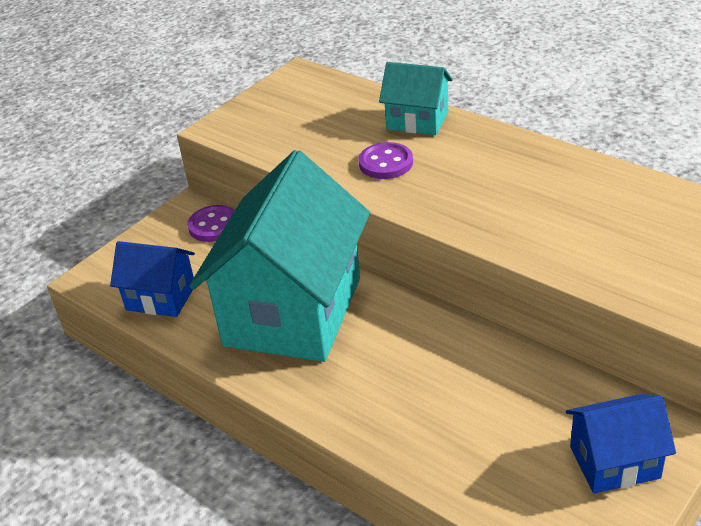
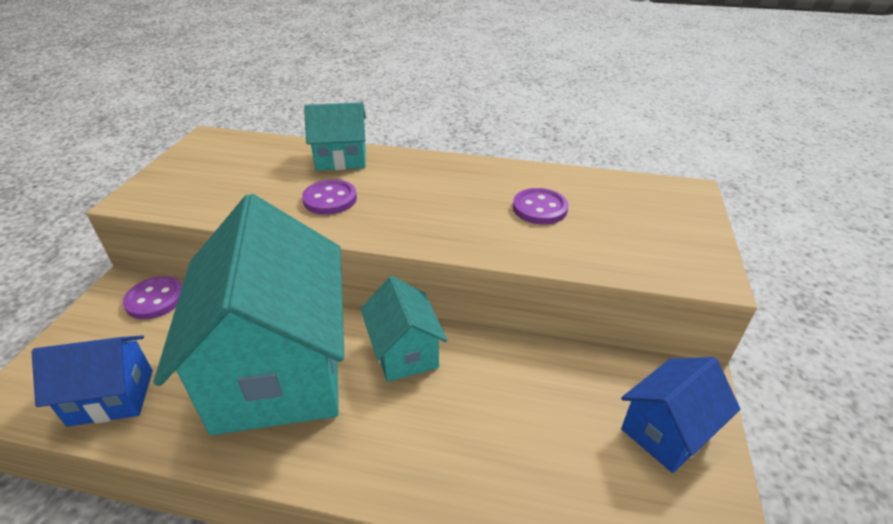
camera: 30 degrees left, 0 degrees up
(406, 326) = (404, 352): none -> turquoise house
(592, 216) = (539, 208): none -> purple button

